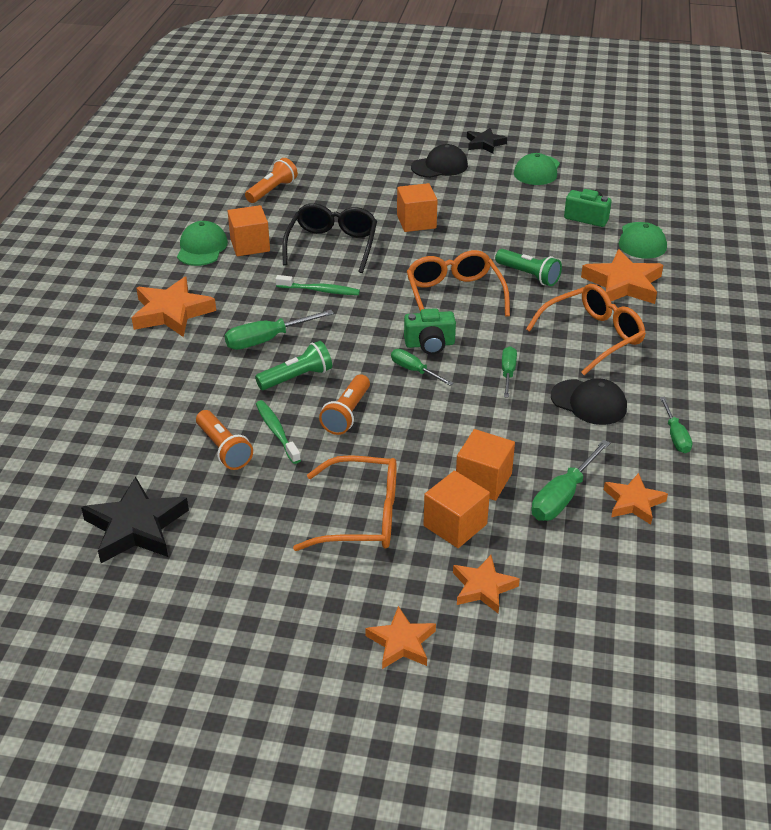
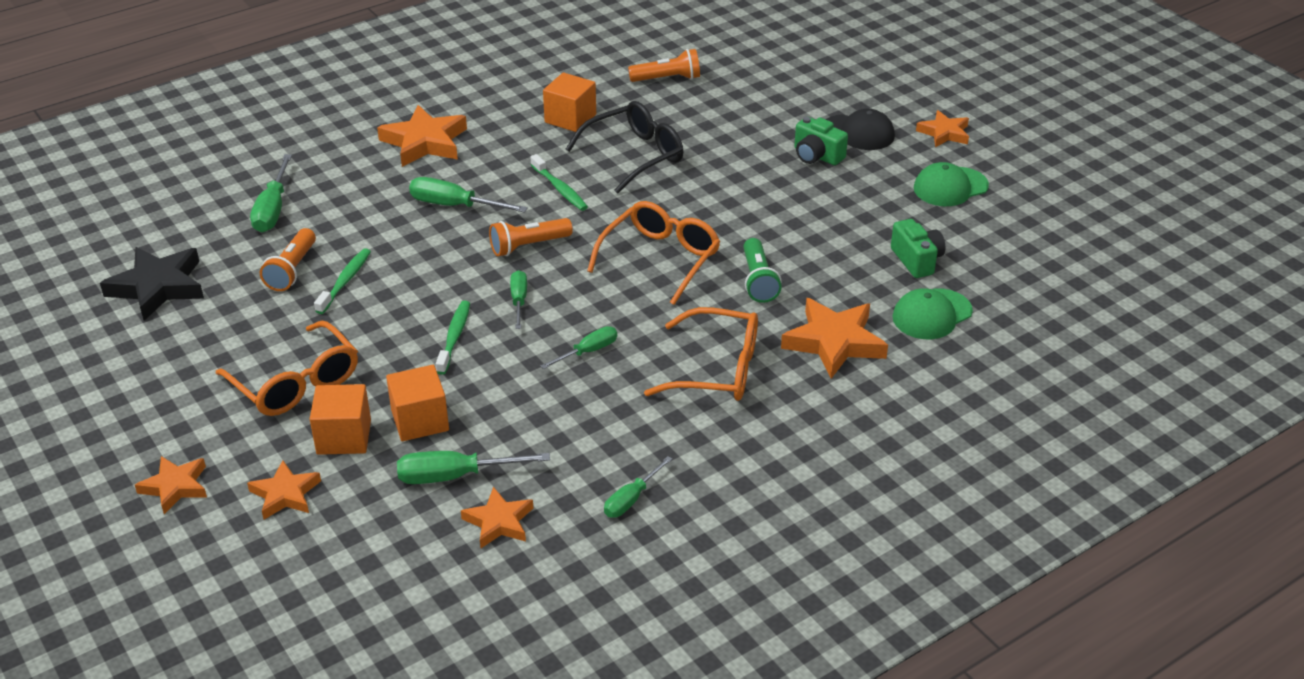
camera: 45 degrees right, 0 degrees up
(133, 419) = (273, 209): none -> green screwdriver
(202, 248) = (530, 100): green cap -> none
(297, 377) = (426, 249): green flashlight -> none
(347, 414) = (413, 301): orange flashlight -> orange flashlight (528, 246)
(414, 417) = (454, 337): none -> green toothbrush
(416, 222) = (743, 174): orange cube -> none
(430, 344) = (568, 287): green camera -> green camera (817, 156)
(485, 144) = (944, 133): black star -> orange star
(589, 402) = (610, 421): black cap -> none

